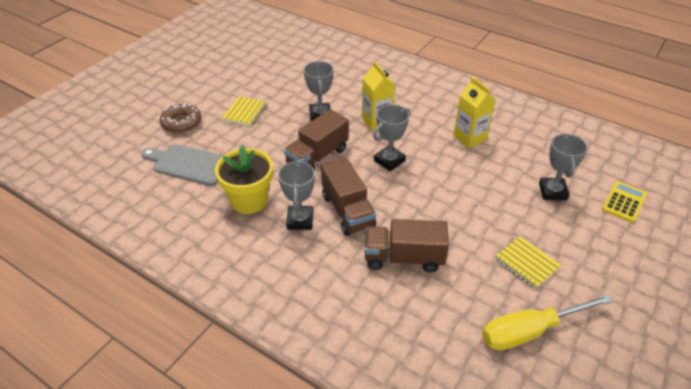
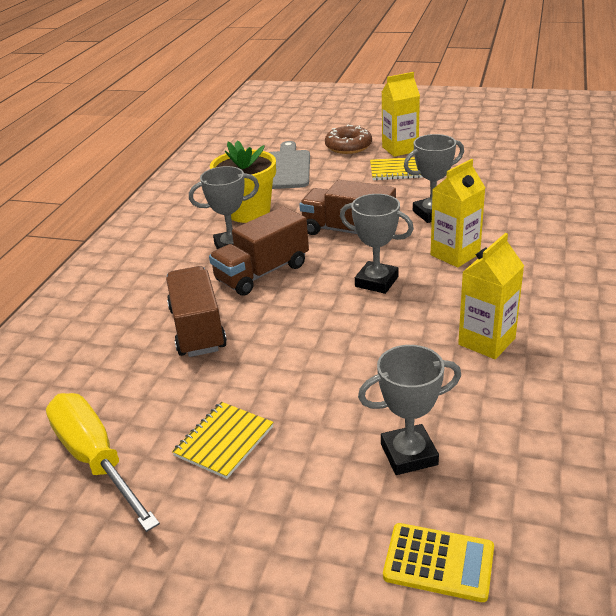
camera: 75 degrees right, 10 degrees down
(212, 101) = (400, 149): none -> yellow carton

